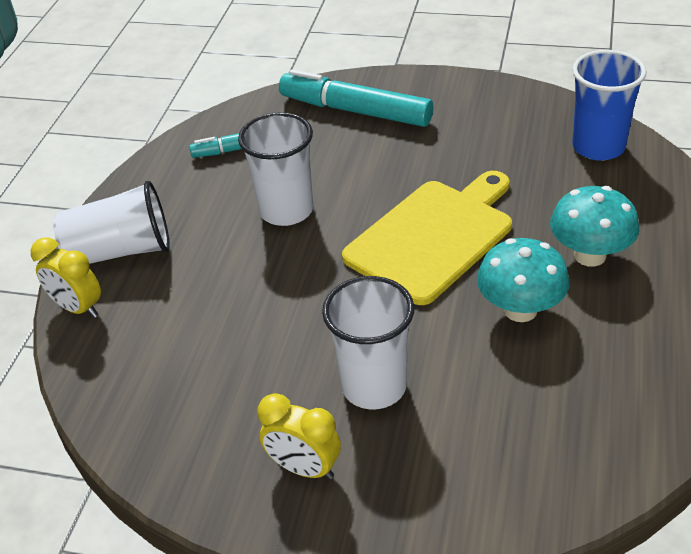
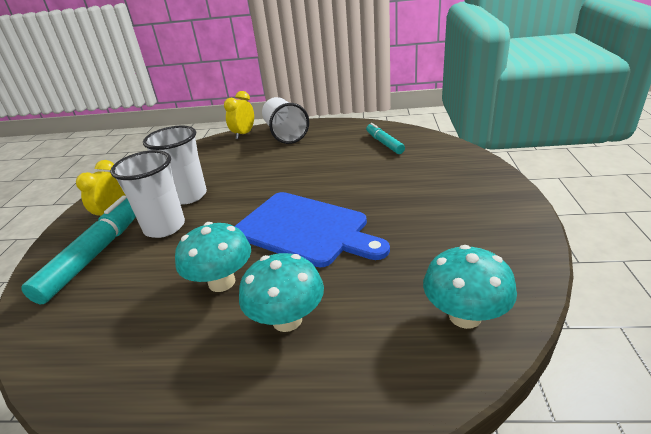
camera: 80 degrees right, 10 degrees down
(286, 210) = (326, 170): white cup -> white cup (188, 196)
(355, 111) = (449, 173): turquoise marker -> turquoise marker (95, 254)
(433, 237) = (305, 229): yellow cutting board -> blue cutting board
(598, 147) = (465, 316): blue cup -> turquoise mushroom

